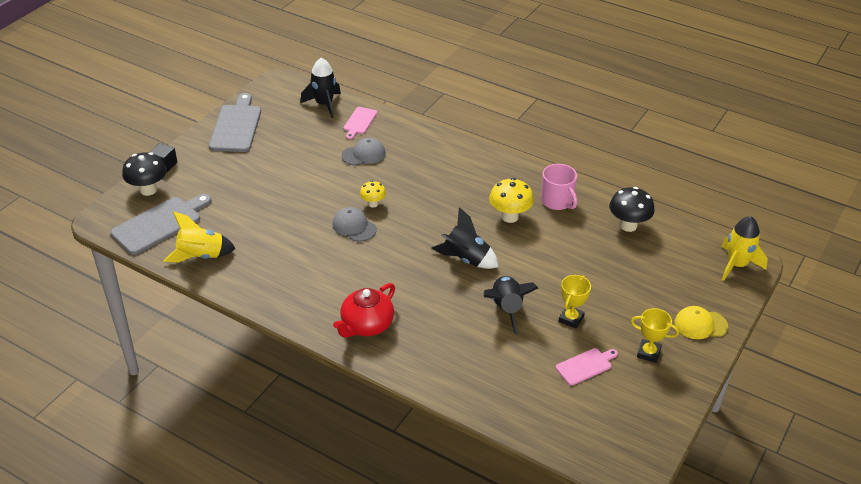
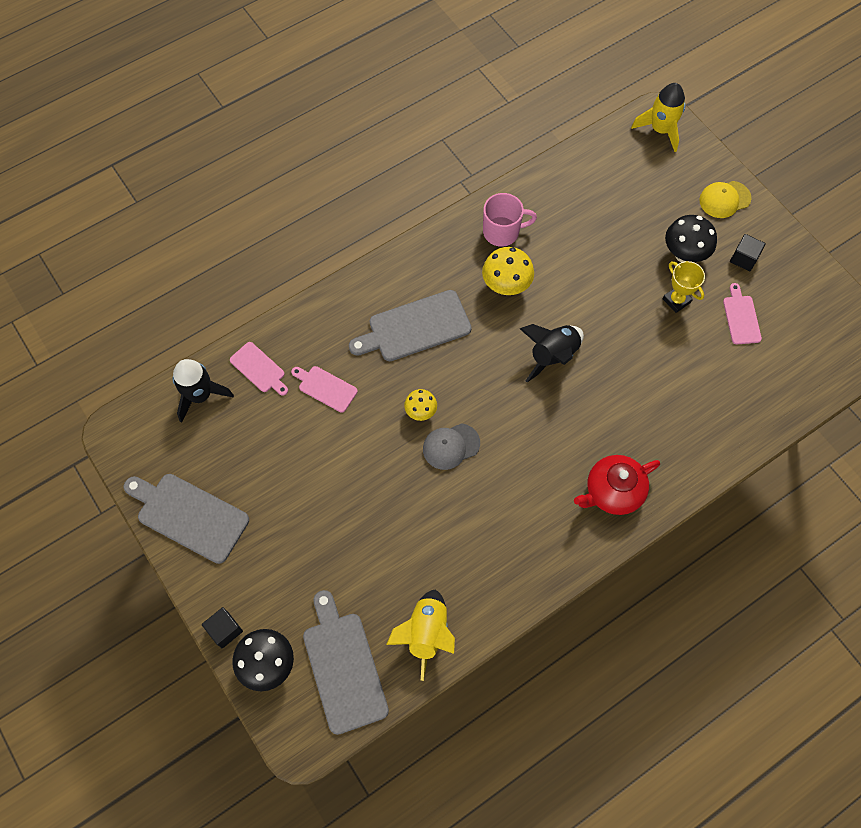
camera: 65 degrees left, 25 degrees up
(364, 154) = (325, 388): grey cap -> pink cutting board
(366, 325) = (612, 491): red teapot -> red teapot turned 90 degrees clockwise
(440, 181) = (415, 327): none -> grey cutting board
(506, 309) = (641, 350): black rocket -> none
(628, 226) = (568, 188): black mushroom -> black mushroom (684, 254)
(648, 353) = (744, 258): yellow trophy -> black cube
(700, 324) = (724, 199): yellow cap -> yellow cap turned 45 degrees clockwise

